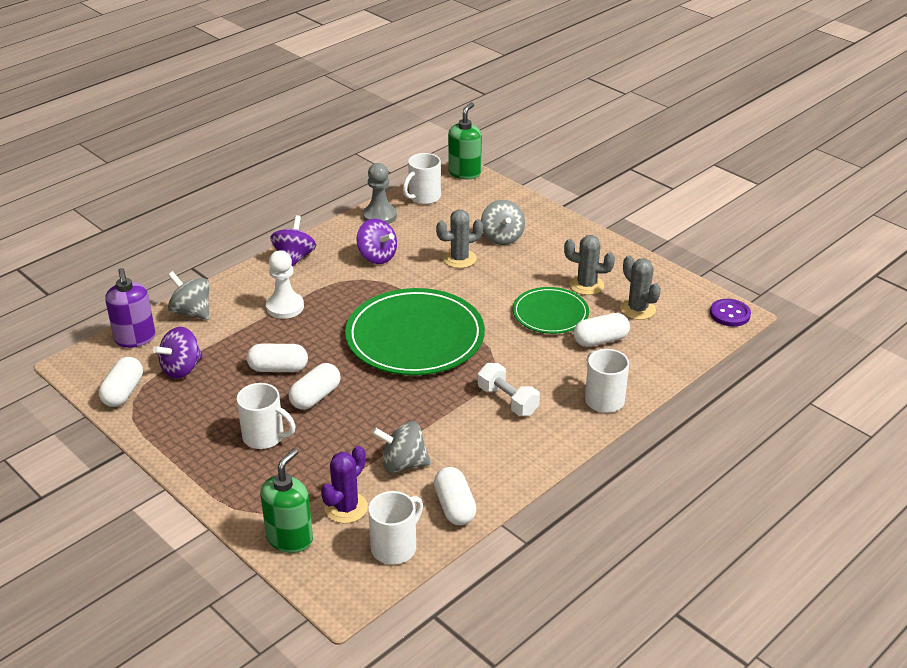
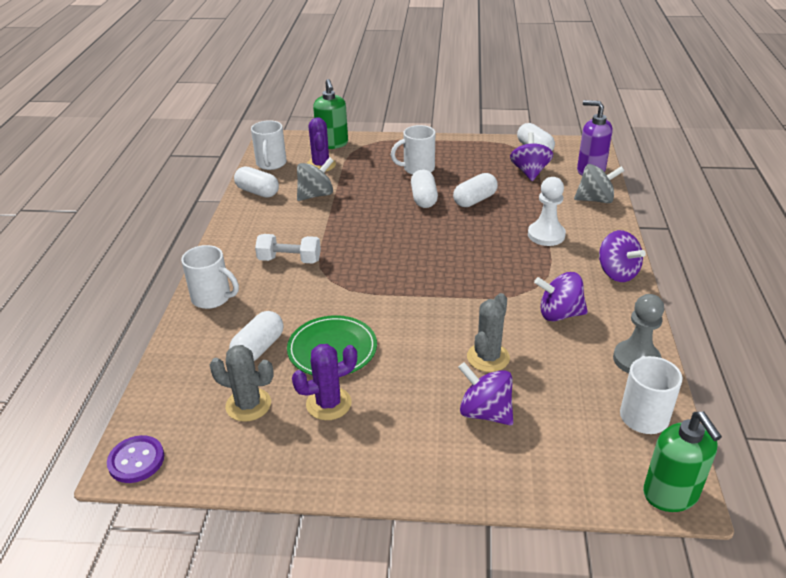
camera: 140 degrees right, 0 degrees up
(415, 337) = (419, 266): green plate -> none
(502, 237) = (485, 412): grey spinning top -> purple spinning top
(586, 285) = (328, 404): grey cactus -> purple cactus

